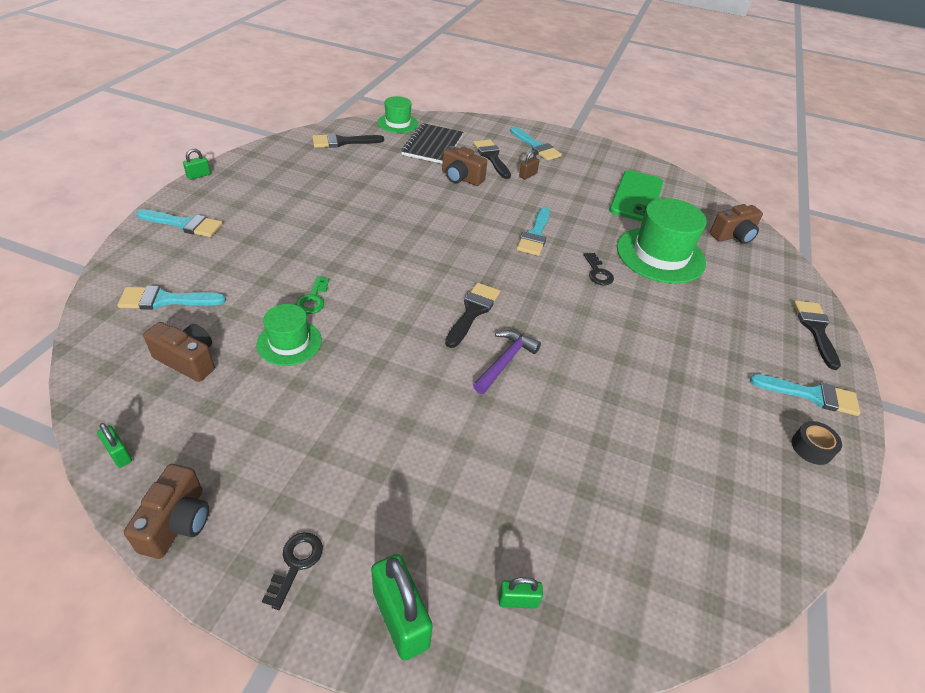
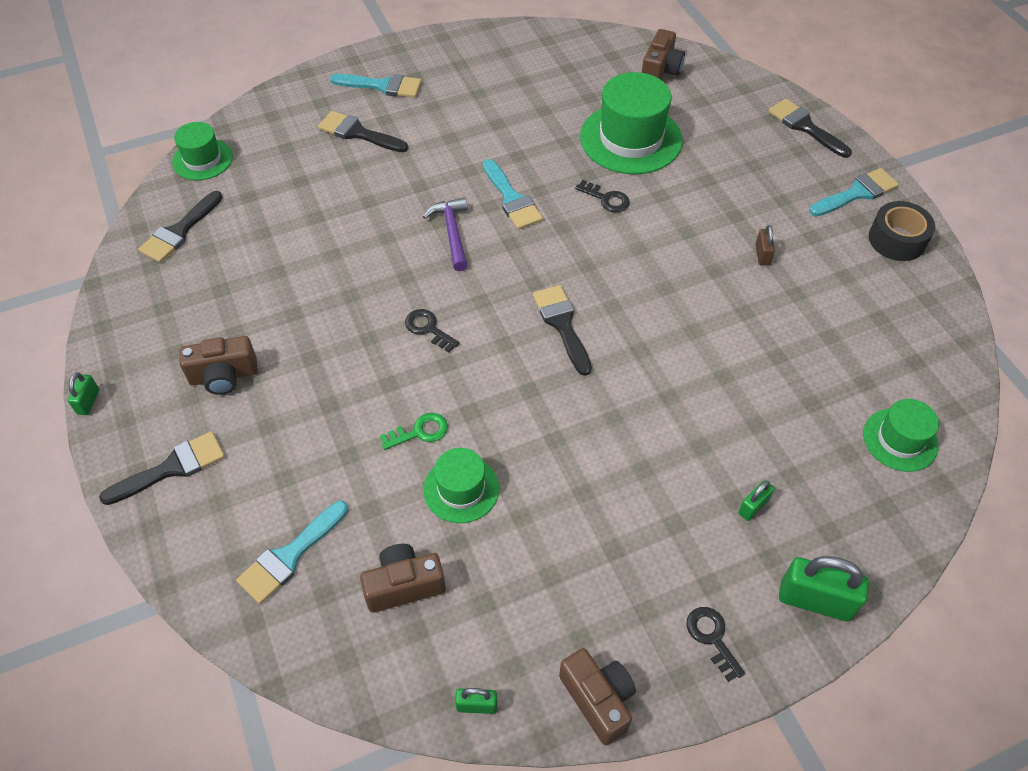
camera: 40 degrees left, 10 degrees up
(184, 224) = (172, 468): turquoise brush -> black brush
(313, 299) = (420, 432): green key -> green key turned 75 degrees counterclockwise
(393, 258) = (428, 328): none -> black key
(432, 145) = (280, 162): black notebook -> none
(461, 178) = (364, 183): brown camera -> brown camera (224, 376)
(505, 361) = (642, 349): purple hammer -> purple hammer (452, 233)
(518, 600) = (861, 518): green padlock -> green padlock (753, 507)
(528, 175) = (419, 130): brown padlock -> brown padlock (762, 255)
(629, 579) = (900, 440): none -> green hat
(636, 196) = (541, 83): green phone -> none
(811, 448) = (897, 240): black tape -> black tape, size x1.52

